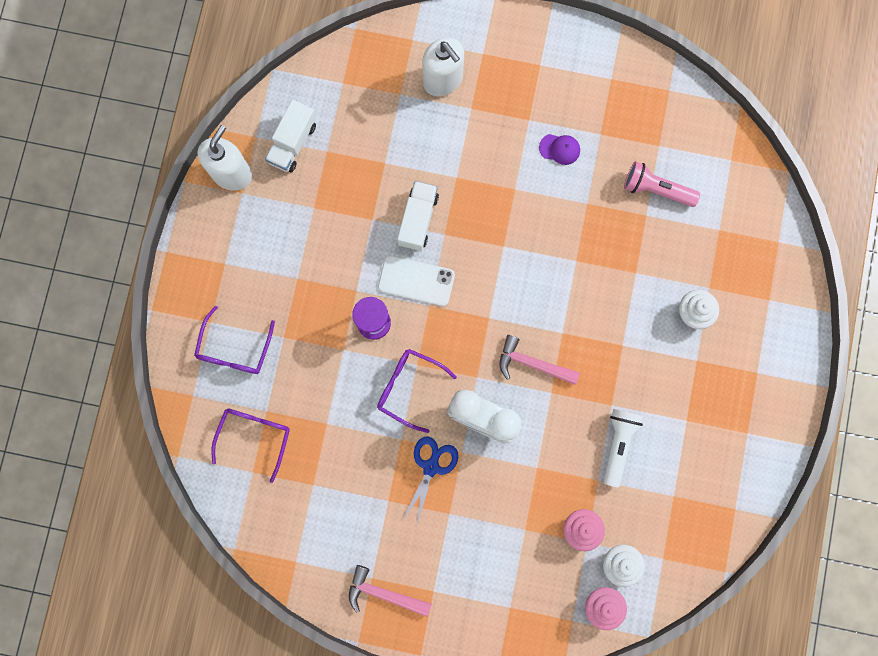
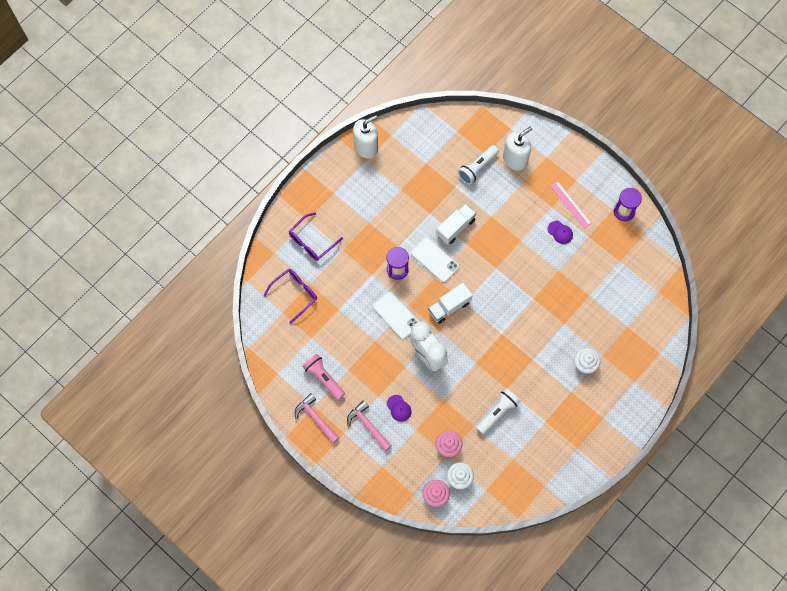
camera: 30 degrees right, 10 degrees down
(293, 143) = (409, 149): white truck -> white truck (449, 307)
(400, 120) = (477, 168): none -> white flashlight
(408, 387) = (396, 315): purple glasses -> white phone
(431, 467) = (383, 365): blue scissors -> none
(443, 79) = (515, 159): white soap dispenser -> white soap dispenser turned 120 degrees counterclockwise
(486, 514) = (399, 408): none -> purple cap
(532, 363) = (474, 341): pink hammer -> pink hammer (368, 425)
(552, 103) = (570, 204): none -> pink ruler
(626, 73) = (624, 211): none -> purple hourglass
(656, 189) = (603, 284): pink flashlight -> pink flashlight (324, 378)

